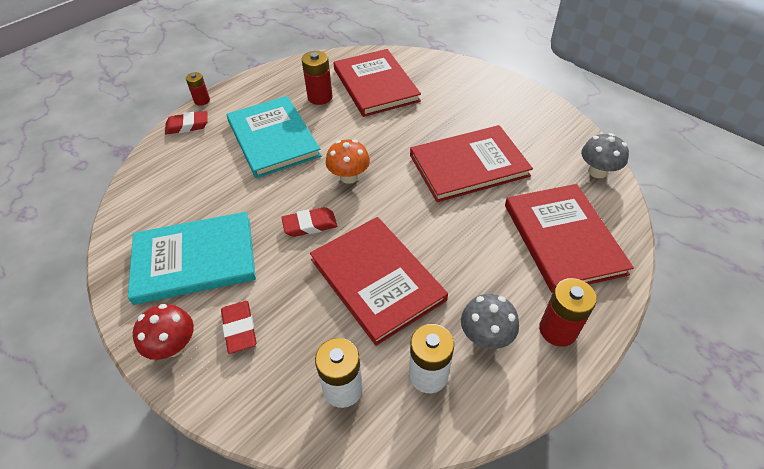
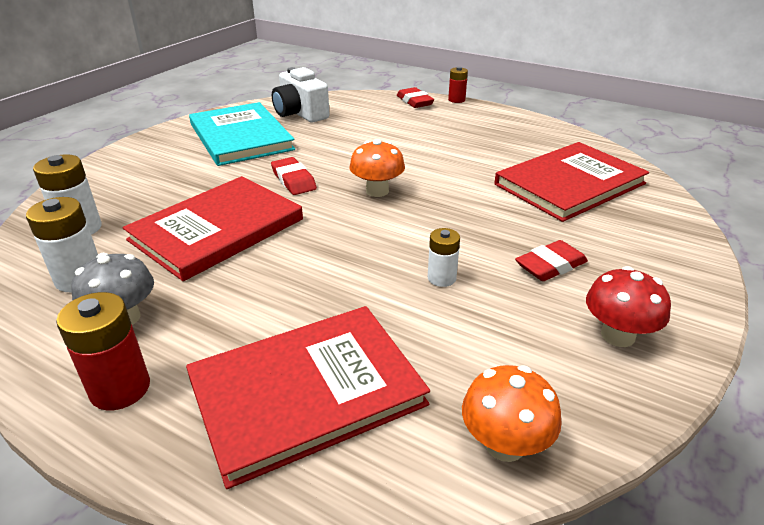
camera: 75 degrees right, 15 degrees down
(163, 208) = (300, 114): none -> white camera
(173, 346) = (147, 147): red mushroom -> red mushroom (617, 335)
(239, 328) = (160, 169): red eraser -> red eraser (550, 265)
(273, 138) = (419, 141): turquoise book -> none
(320, 97) = (511, 153): red battery -> none
(468, 165) = (441, 278): red book -> white battery
(597, 171) = (504, 444): grey mushroom -> orange mushroom

